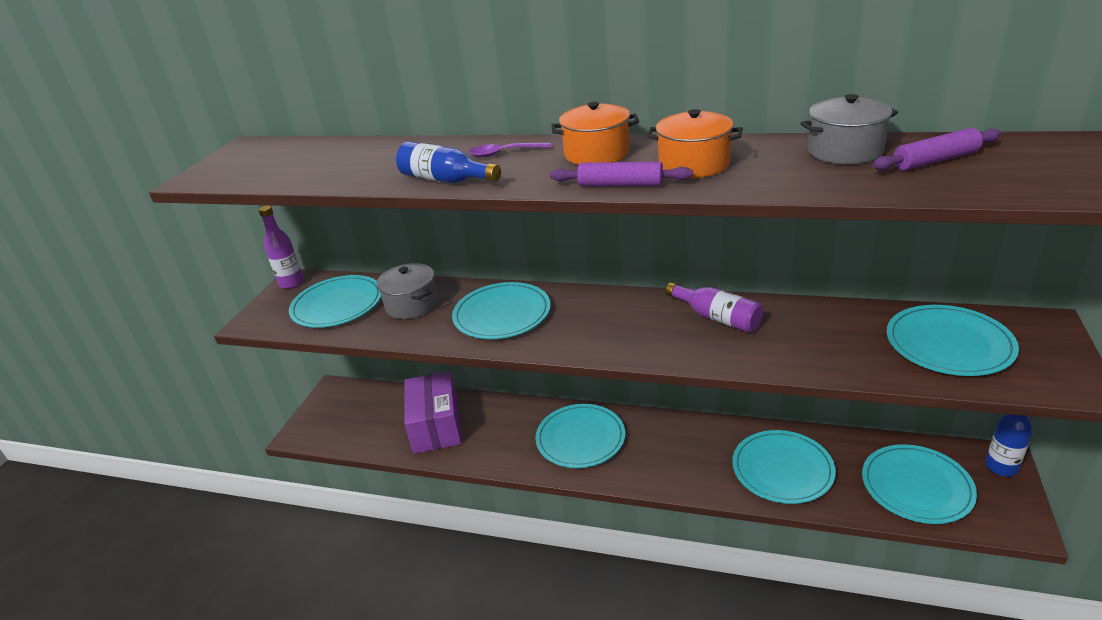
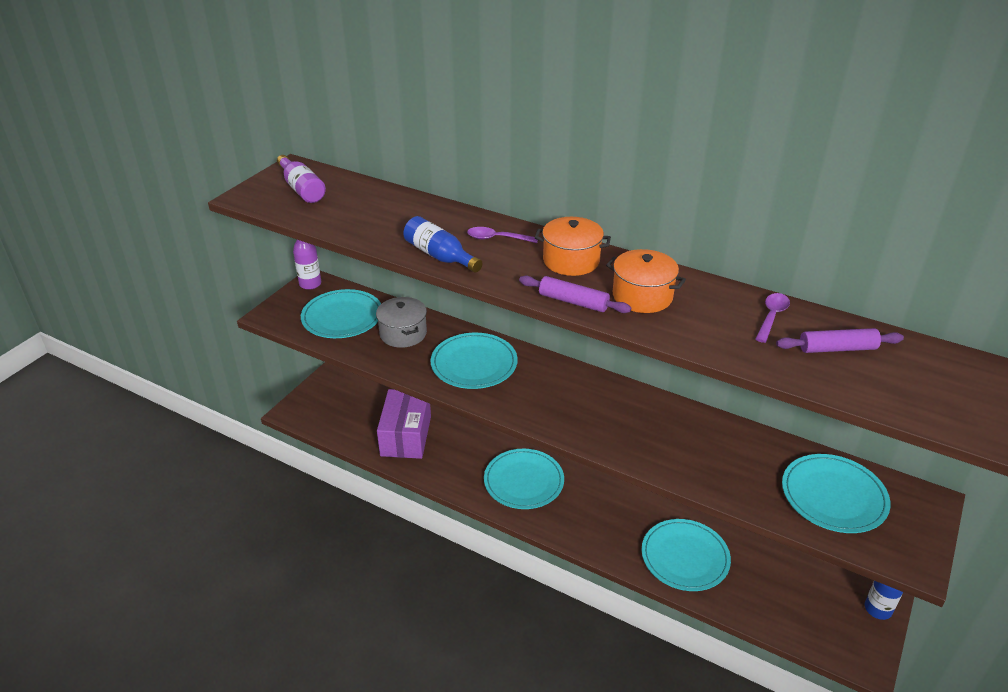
camera: 10 degrees right, 5 degrees up
(717, 317) = (651, 417): purple bottle -> purple bottle (302, 189)
(845, 151) = (771, 317): grey pot -> purple spoon
(916, 486) = (793, 604): turquoise plate -> none

